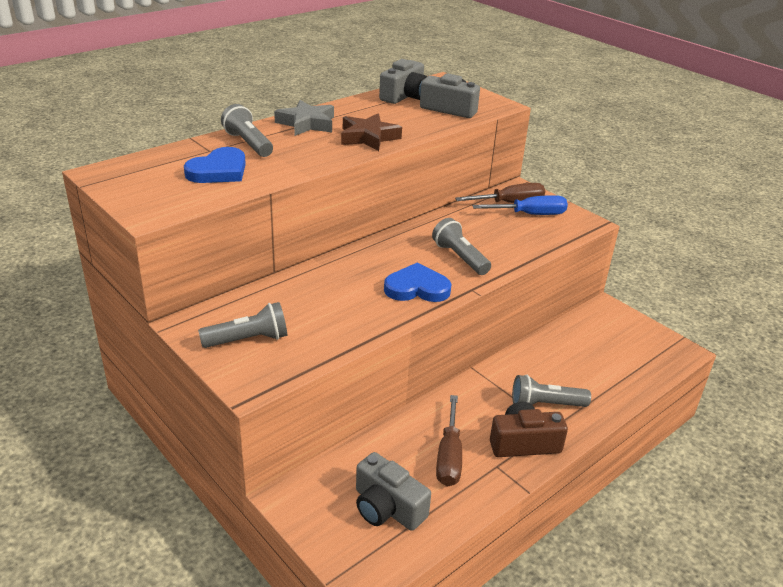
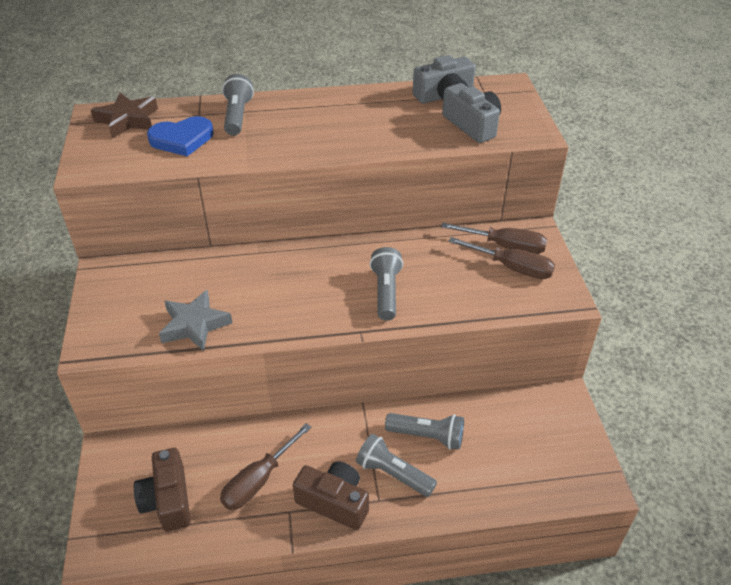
camera: 35 degrees right, 10 degrees up
(248, 340) = (129, 305): grey flashlight -> grey flashlight (427, 436)
(307, 123) = (312, 106): grey star -> grey star (194, 325)
(368, 137) = (349, 139): brown star -> brown star (127, 120)
(387, 507) = (168, 500): grey camera -> brown camera
(417, 288) = (312, 310): blue heart -> none
(529, 214) = (511, 267): blue screwdriver -> brown screwdriver

